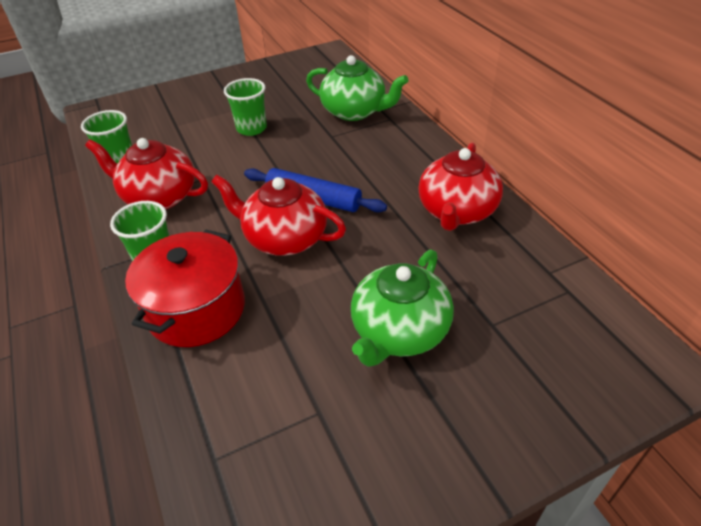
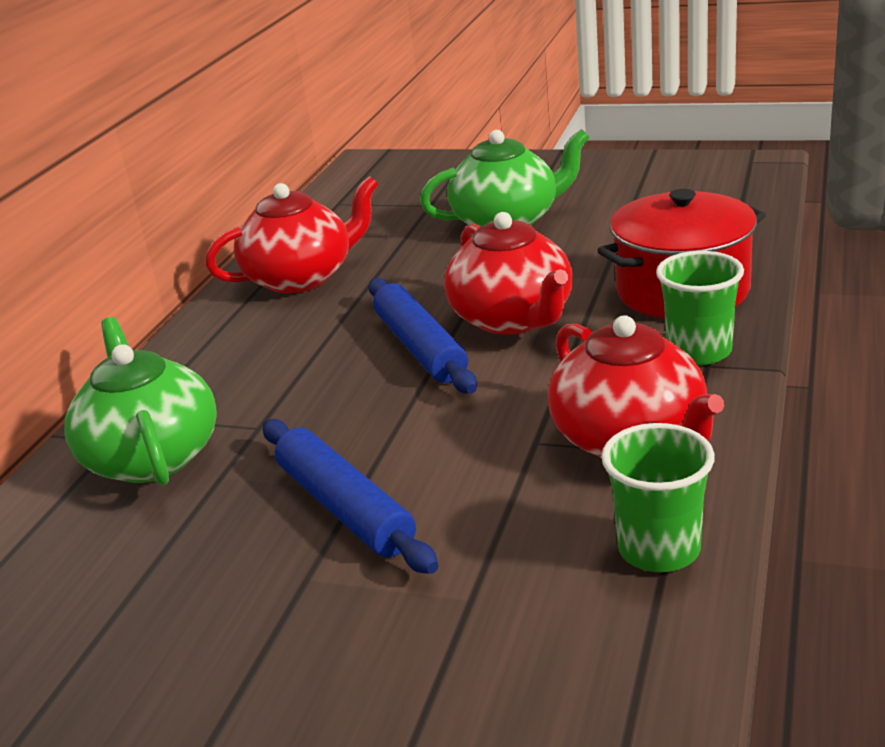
camera: 135 degrees left, 15 degrees down
(251, 128) = (345, 508): green cup -> blue rolling pin

